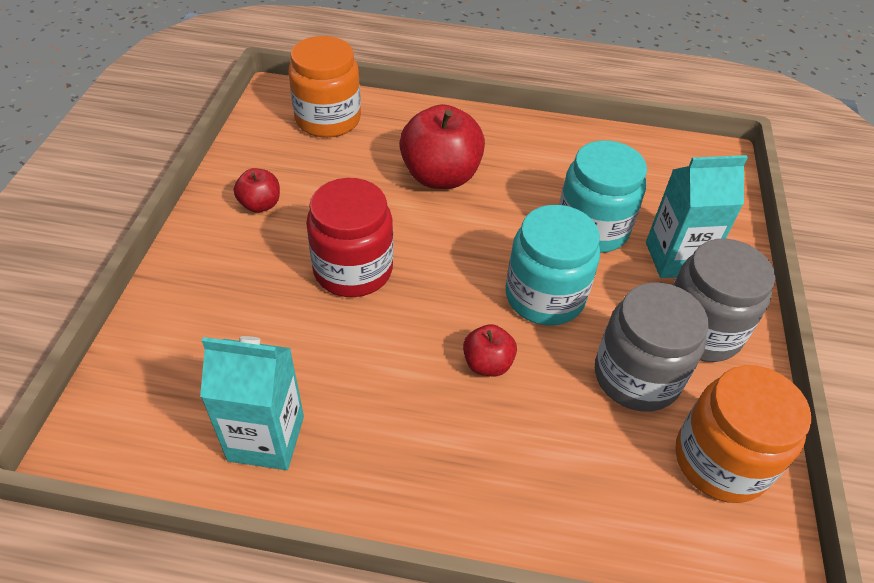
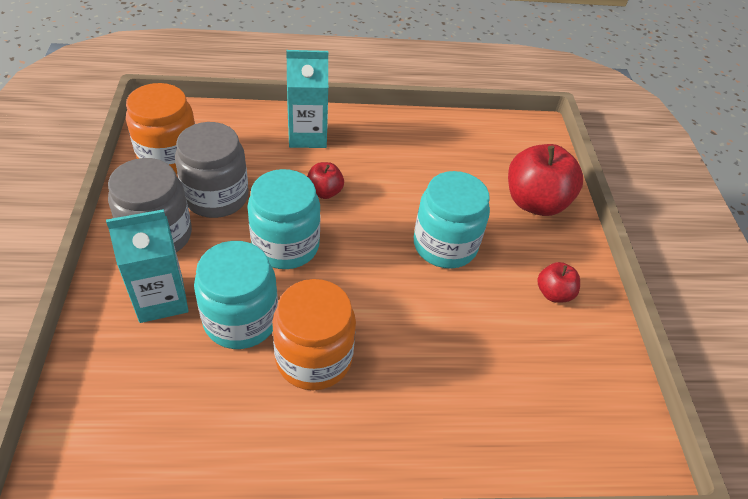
camera: 165 degrees right, 0 degrees up
(266, 438) = (446, 139): turquoise carton -> turquoise carton (307, 136)
(328, 119) = (559, 423): orange jar -> orange jar (314, 358)
(353, 270) = (445, 245): red jar -> turquoise jar
(440, 176) = (404, 359): red apple -> red apple (535, 202)

